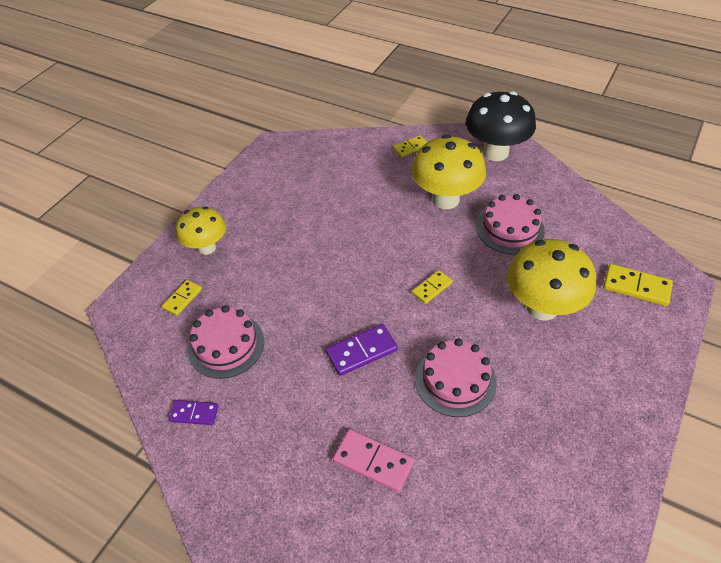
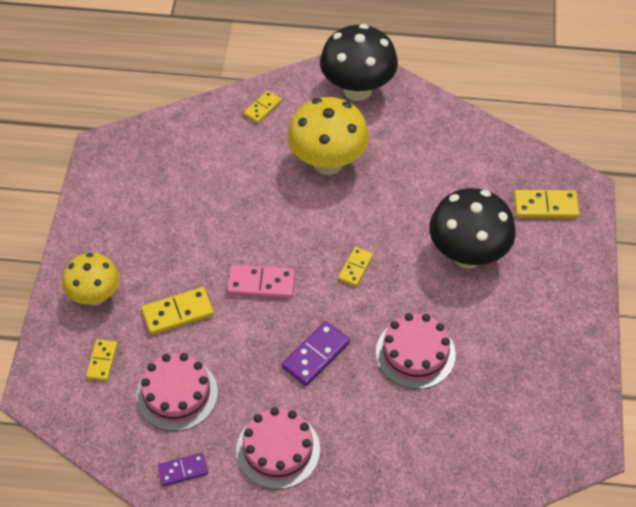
camera: 25 degrees left, 5 degrees up
(263, 279) = (178, 312): none -> yellow domino
(373, 462) = (373, 453): pink domino -> pink domino (261, 284)
(510, 229) = (406, 178): pink cake -> pink cake (278, 450)
(542, 307) = (467, 255): yellow mushroom -> black mushroom

